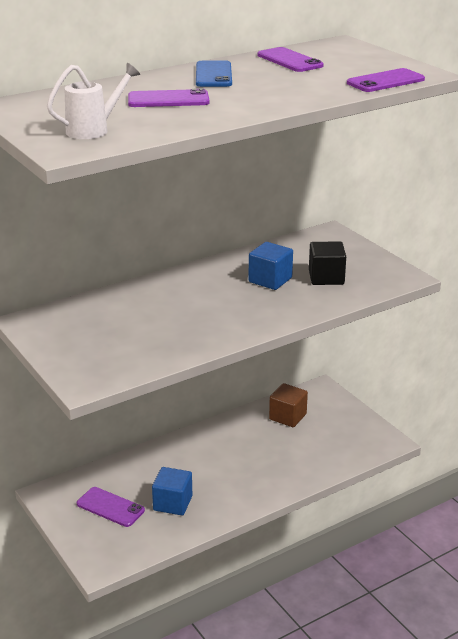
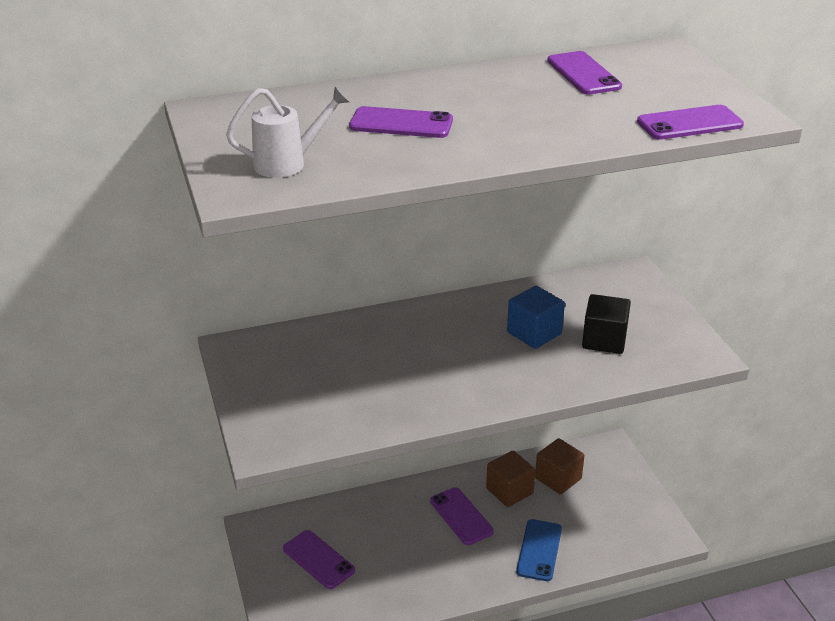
camera: 15 degrees right, 5 degrees up
(173, 503) = (389, 569): blue cube -> none
(213, 75) = (477, 88): blue phone -> blue phone (539, 550)
(219, 456) = (461, 516): none -> purple phone
(252, 431) = (509, 491): none -> brown cube

